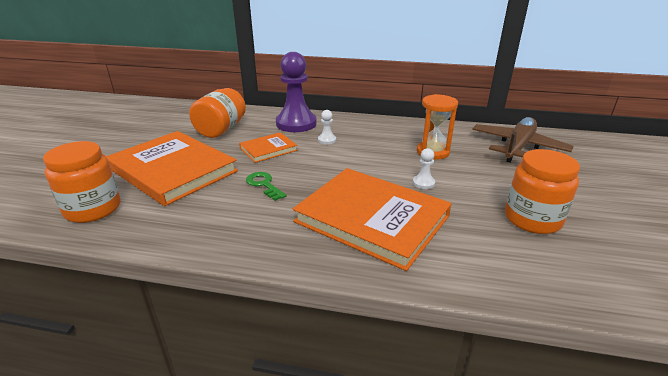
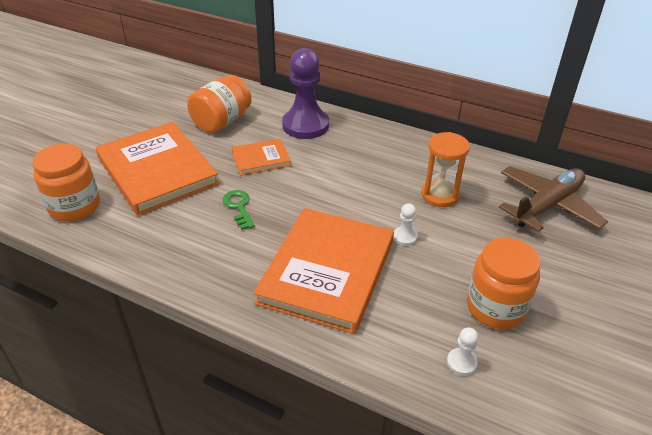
camera: 15 degrees right, 10 degrees up
(327, 140) = (329, 156): white pawn -> white pawn (461, 362)
(372, 219) = (327, 271): orange book -> orange book turned 60 degrees clockwise

